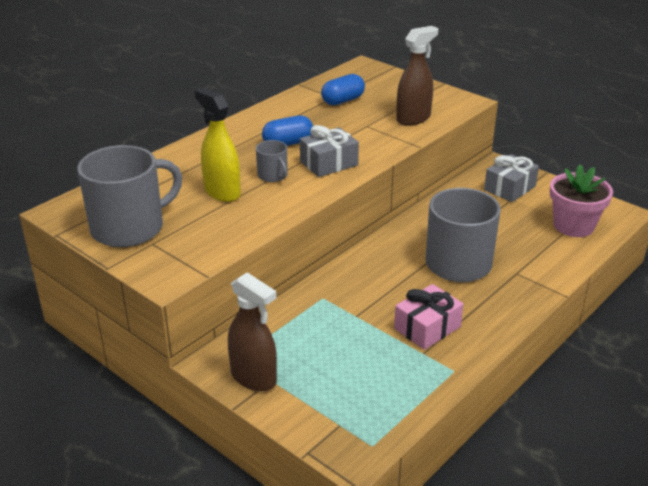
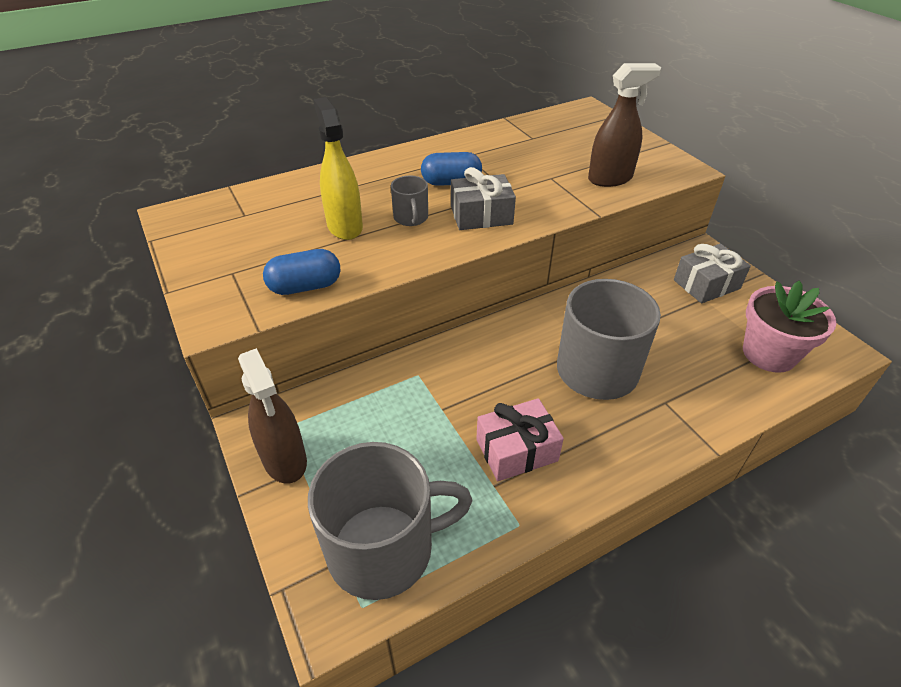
camera: 20 degrees right, 10 degrees up
(129, 228) = (223, 248): grey mug -> grey mug (383, 548)
(342, 101) = (541, 144): blue capsule -> blue capsule (305, 286)

